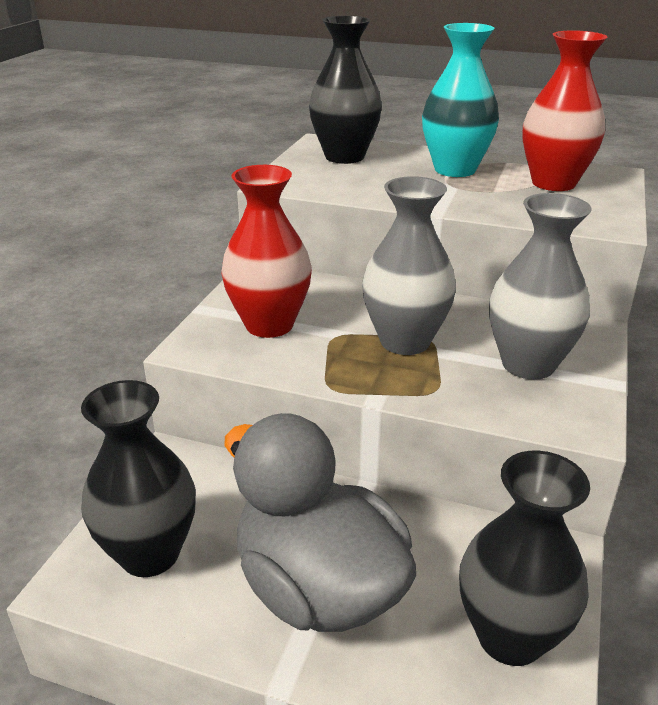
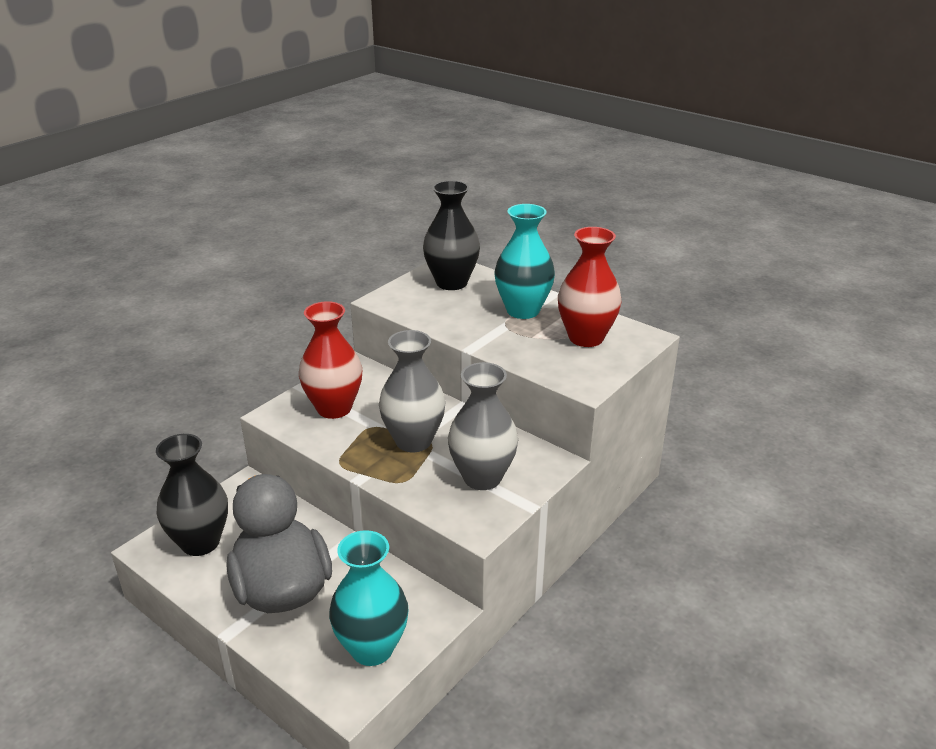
camera: 20 degrees right, 0 degrees up
(510, 636) = (372, 648): black vase -> turquoise vase

